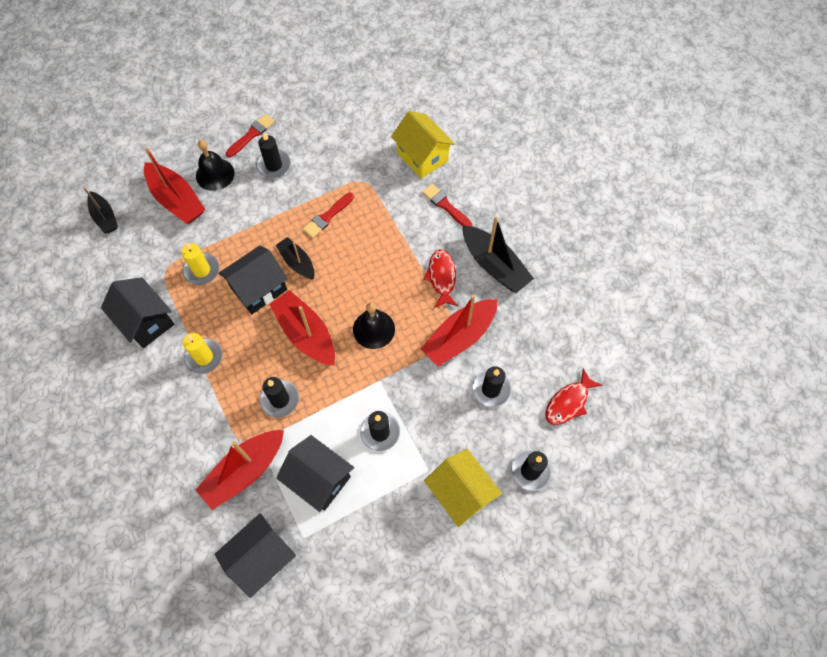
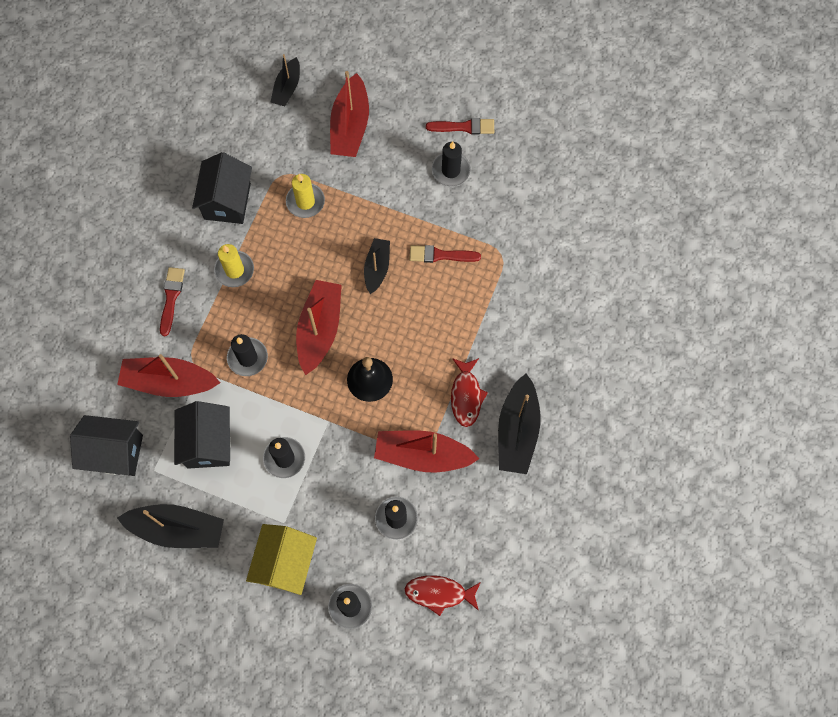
camera: 50 degrees right, 5 degrees up
(215, 174) = (400, 133): black bell -> none
(259, 289) = (327, 259): black house -> none
(366, 555) = (177, 529): none -> black boat
(422, 157) = (572, 283): yellow house -> none
(442, 277) = (466, 396): red fish -> red fish turned 135 degrees clockwise
(446, 206) = (540, 343): red brush -> red brush (171, 298)

